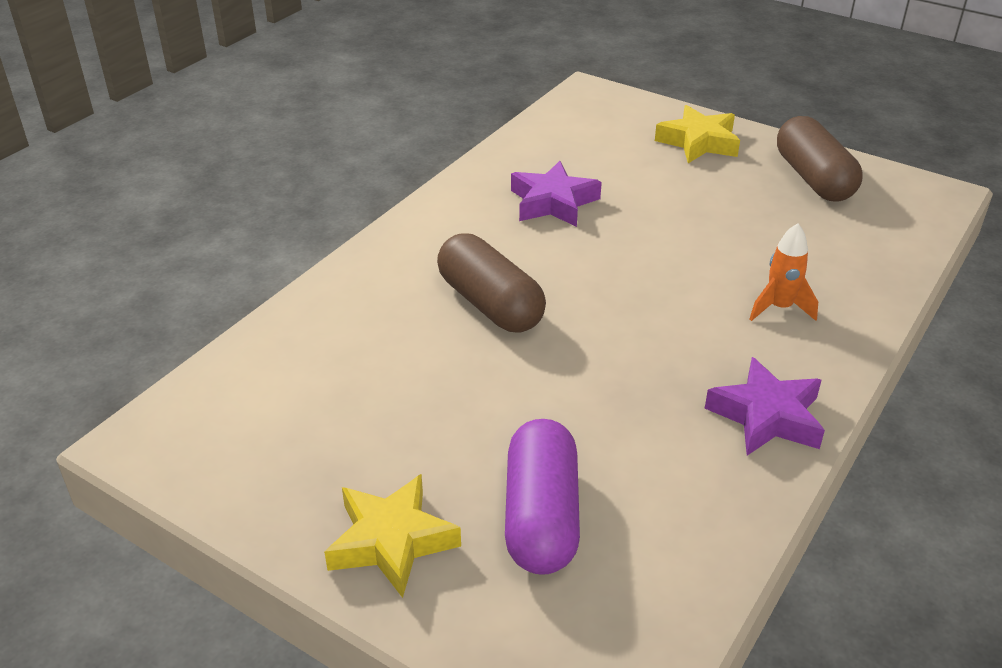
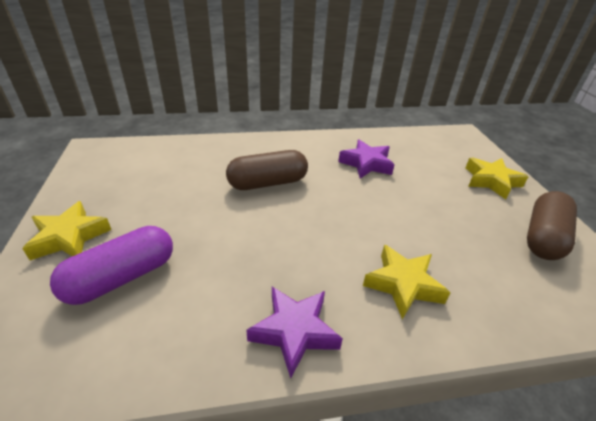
camera: 45 degrees right, 0 degrees up
(490, 304) = (268, 183): brown capsule -> brown capsule turned 60 degrees clockwise
(779, 308) = (403, 284): orange rocket -> yellow star

